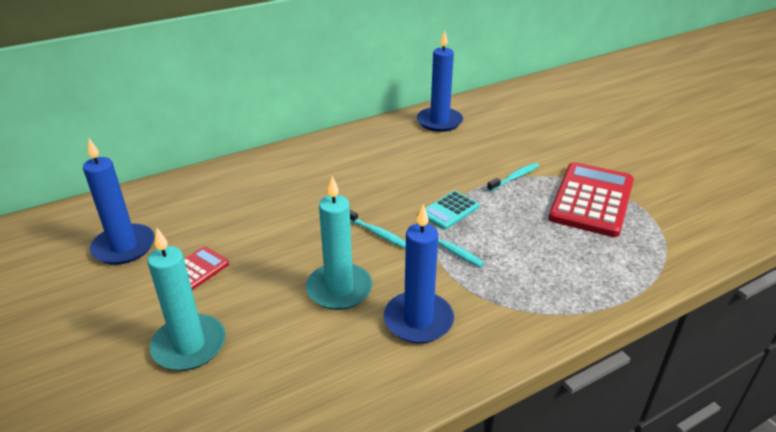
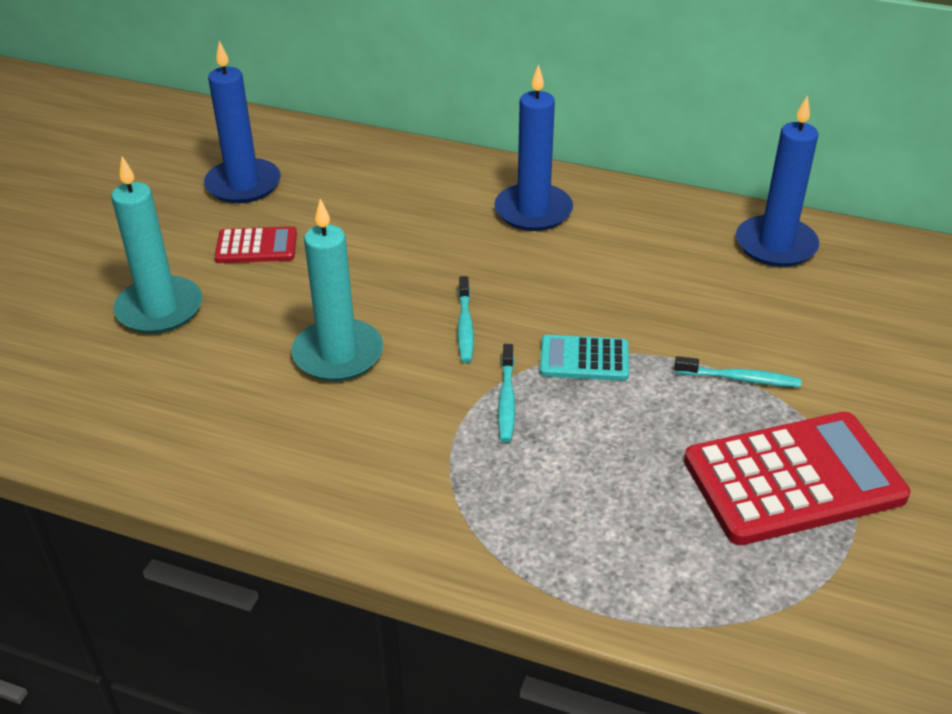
camera: 50 degrees right, 5 degrees up
(418, 320) = (353, 440): blue candle -> blue candle (533, 211)

